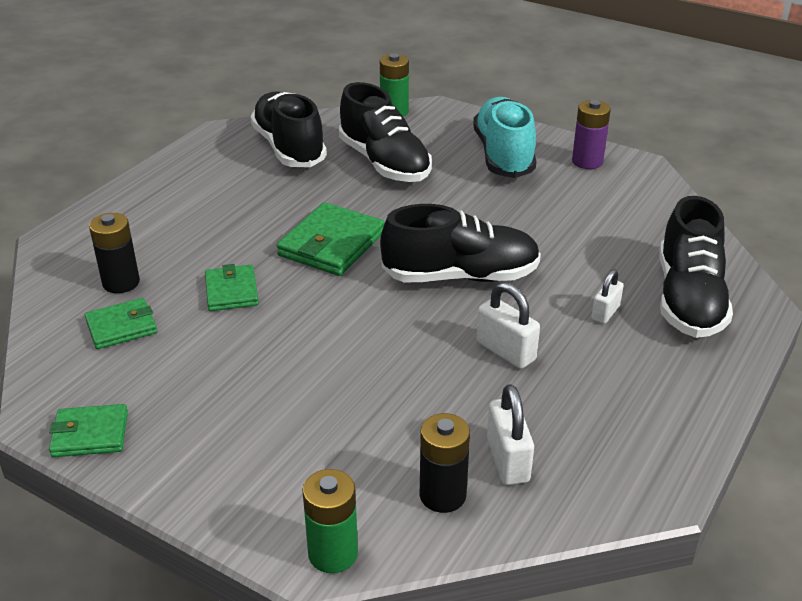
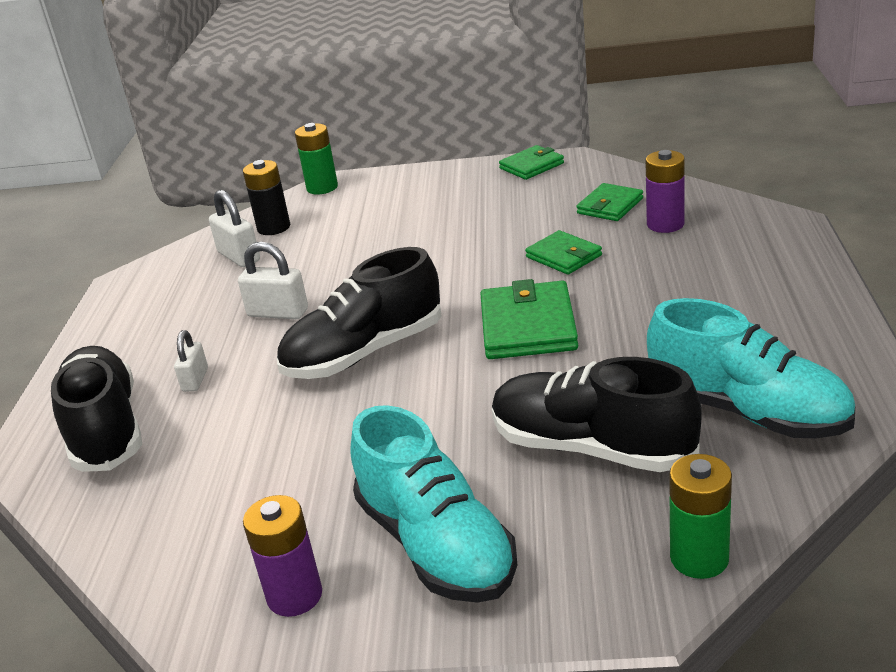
camera: 155 degrees right, 5 degrees down
(121, 282) = (665, 224): black battery -> purple battery
(289, 148) = (747, 411): black shoe -> turquoise shoe

